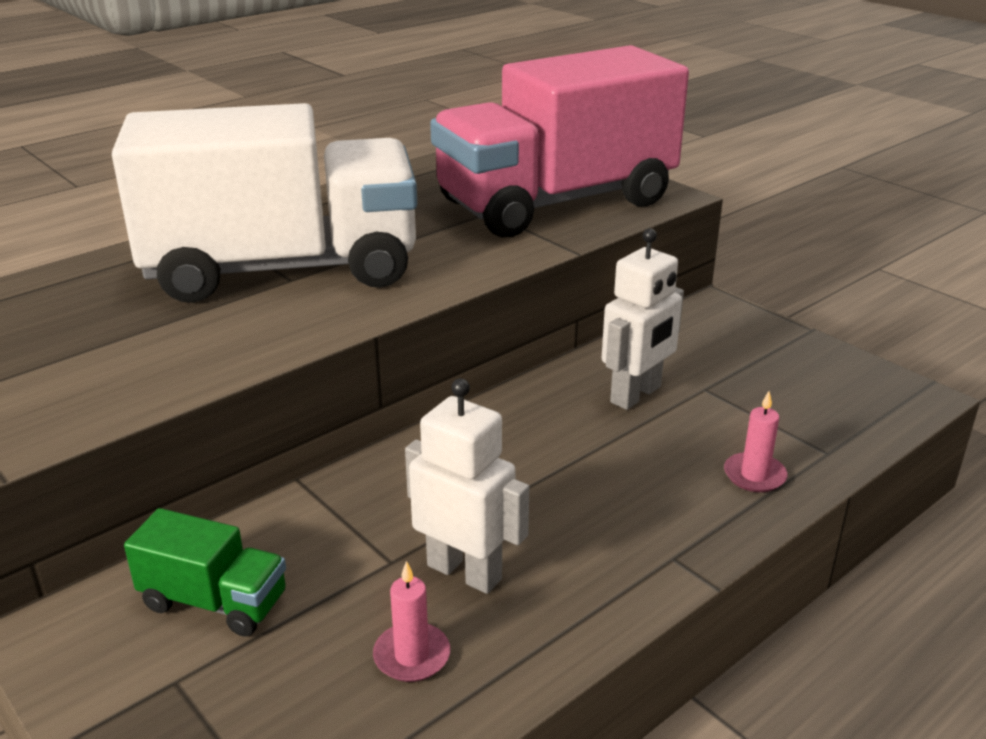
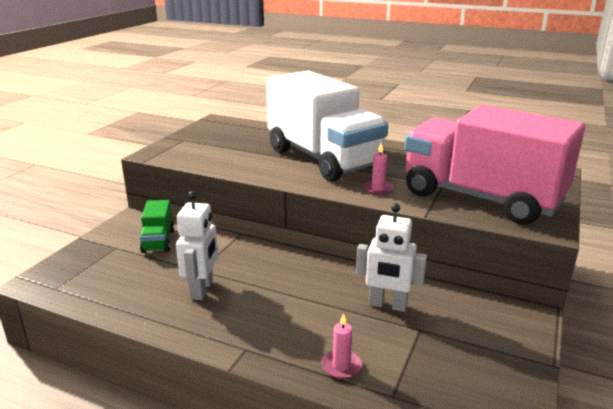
camera: 65 degrees right, 5 degrees down
(412, 656) = (145, 291): pink candle -> pink candle (378, 189)

